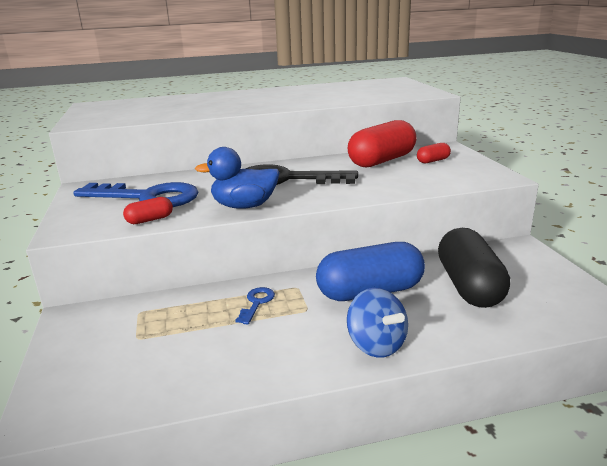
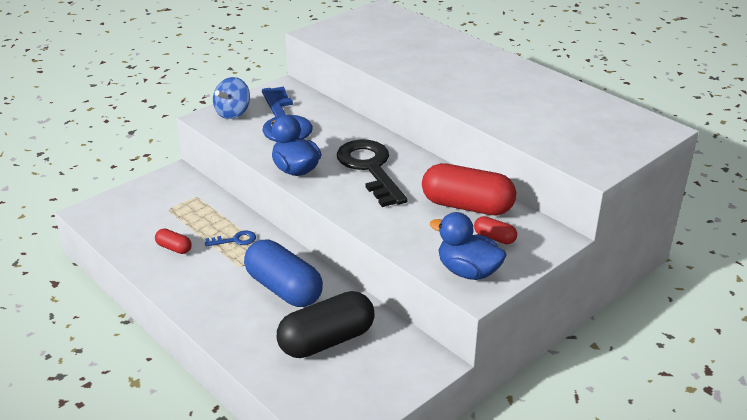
camera: 60 degrees right, 10 degrees up
(150, 220) = (244, 140): red capsule -> red capsule (174, 248)
(376, 345) = (212, 311): blue spinning top -> blue spinning top (233, 113)
(472, 175) = (468, 271): none -> blue duck

